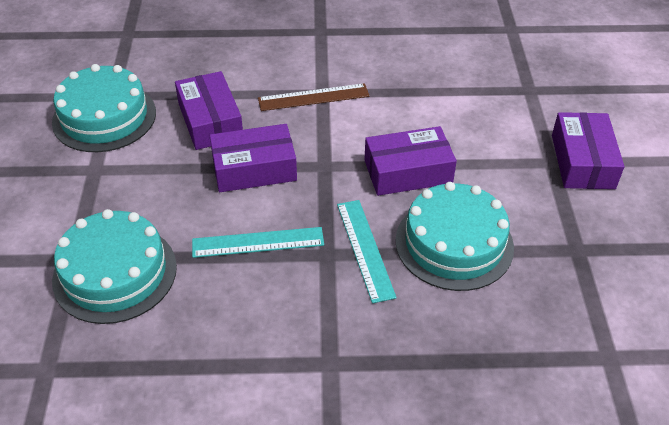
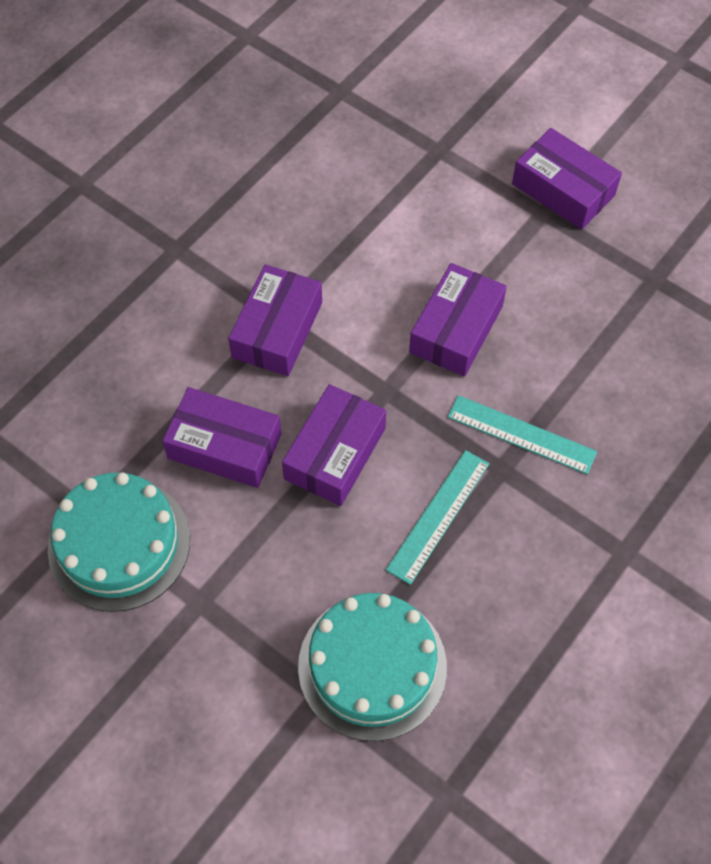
camera: 50 degrees left, 15 degrees up
(313, 97) = (277, 330): brown ruler -> purple box
(454, 243) = (573, 361): turquoise cake -> none

